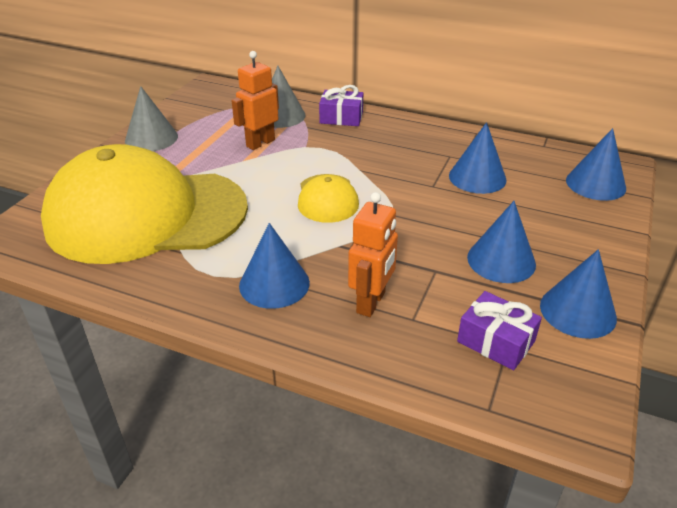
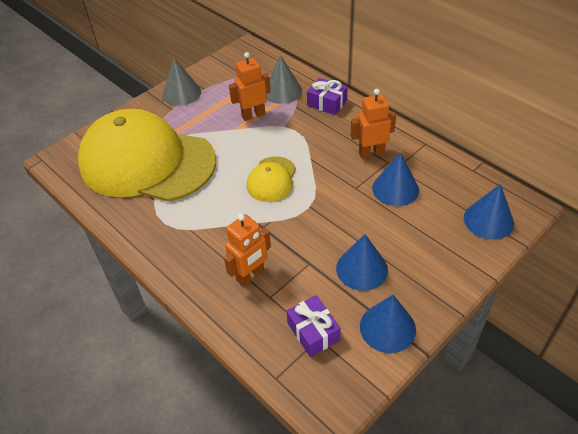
camera: 25 degrees right, 10 degrees up
(274, 284) = (197, 241): blue cone -> none
(425, 151) = (371, 153): none -> orange robot

